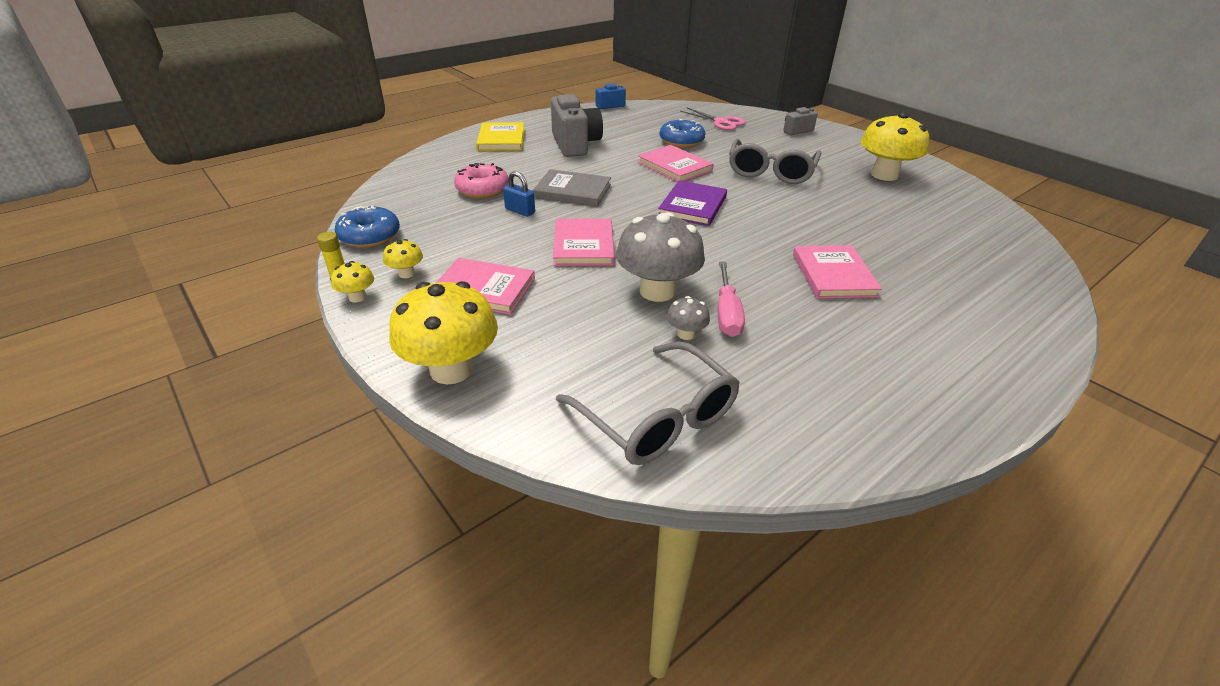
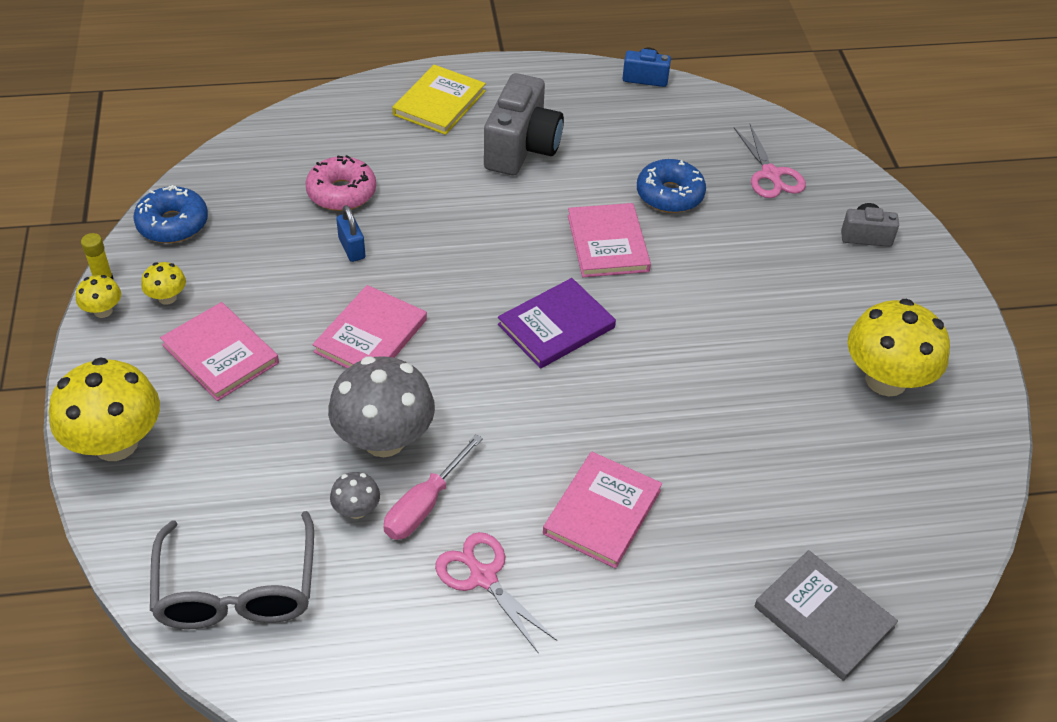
camera: 30 degrees right, 10 degrees up
(573, 191) = (440, 238): grey book -> grey book (824, 617)
(770, 172) = (726, 306): grey glasses -> none
(813, 334) = (483, 577): none -> pink scissors

